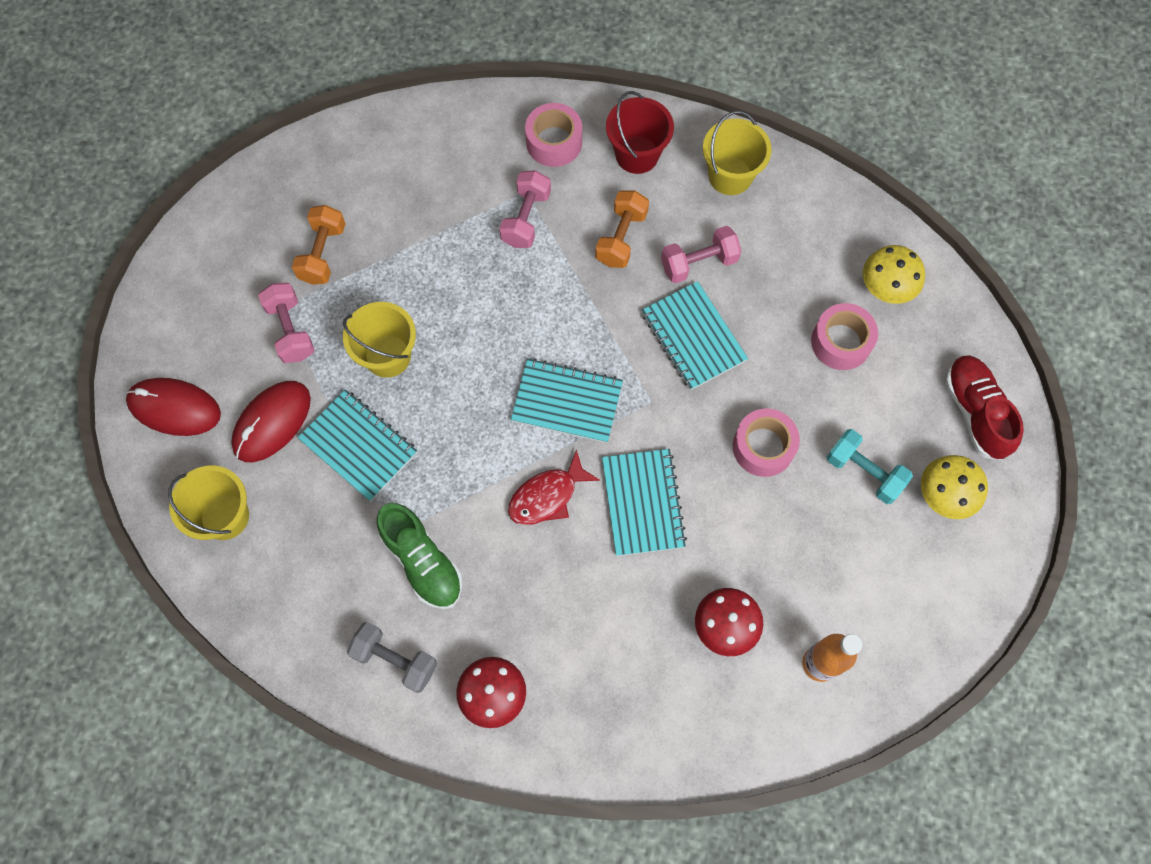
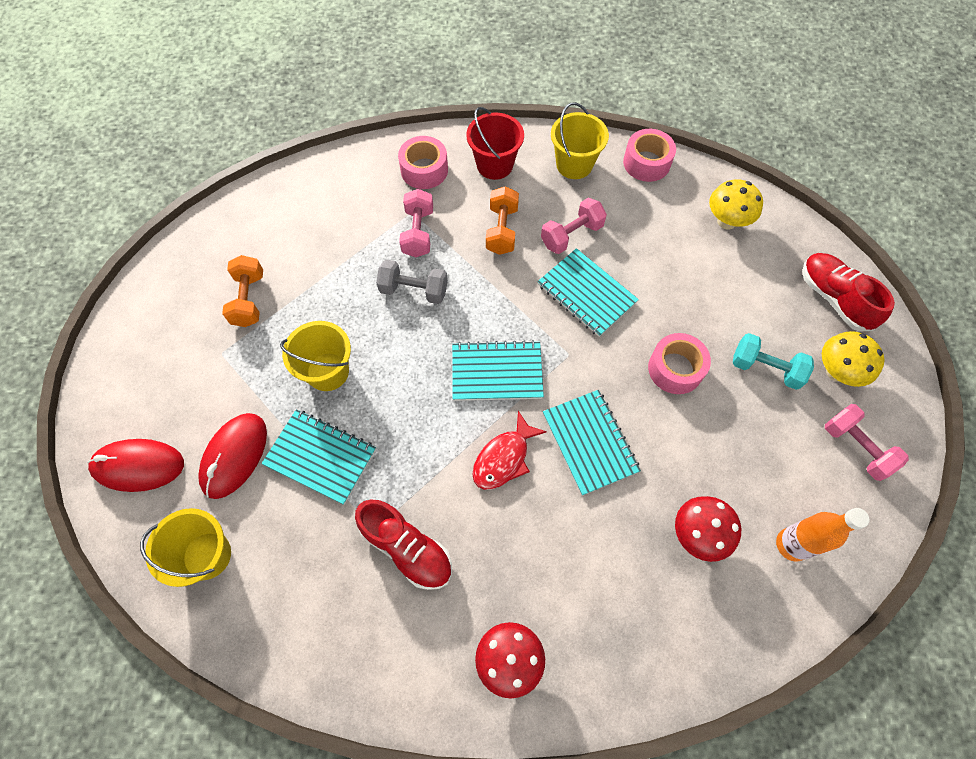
camera: 15 degrees left, 5 degrees down
(291, 330) = (234, 370): pink dumbbell -> pink dumbbell (856, 447)
(395, 660) = (405, 651): grey dumbbell -> grey dumbbell (414, 290)
(422, 562) = (407, 548): green shoe -> red shoe
(841, 342) = (707, 269): pink tape -> pink tape (646, 163)

